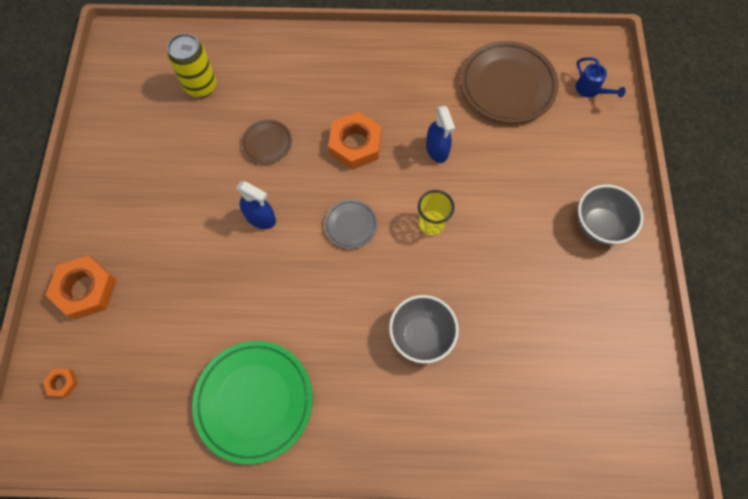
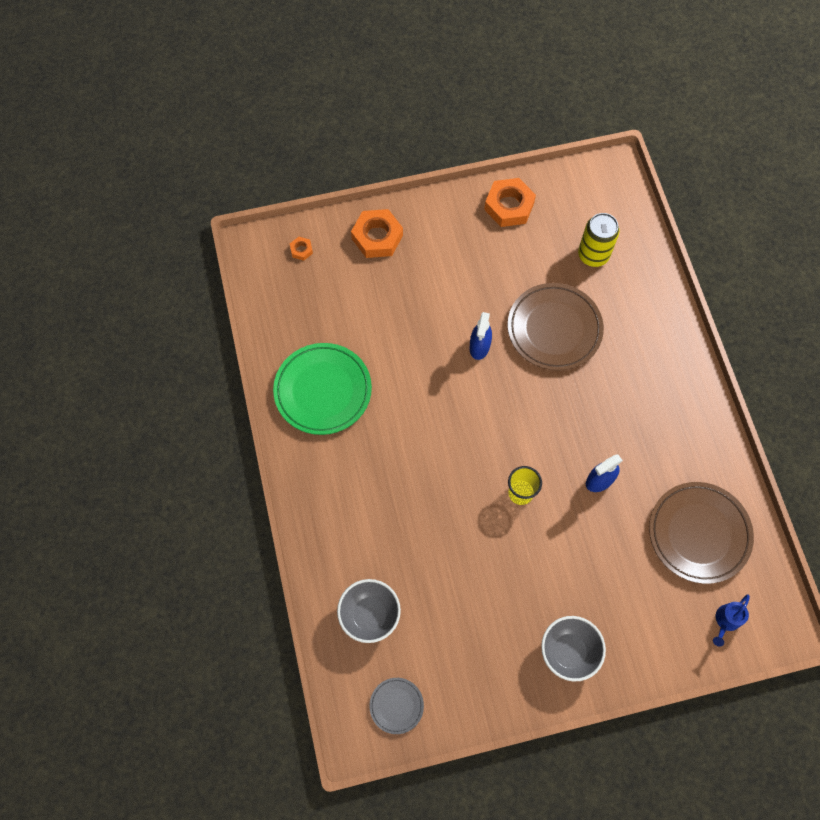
camera: 75 degrees right, 0 degrees up
(267, 143) = (554, 329): brown plate -> brown plate, size x2.01
(350, 225) = (496, 423): grey plate -> grey plate (396, 706)
(355, 144) = (579, 405): orange nut -> orange nut (509, 206)
(421, 335) = (412, 508): grey bowl -> grey bowl (370, 615)

